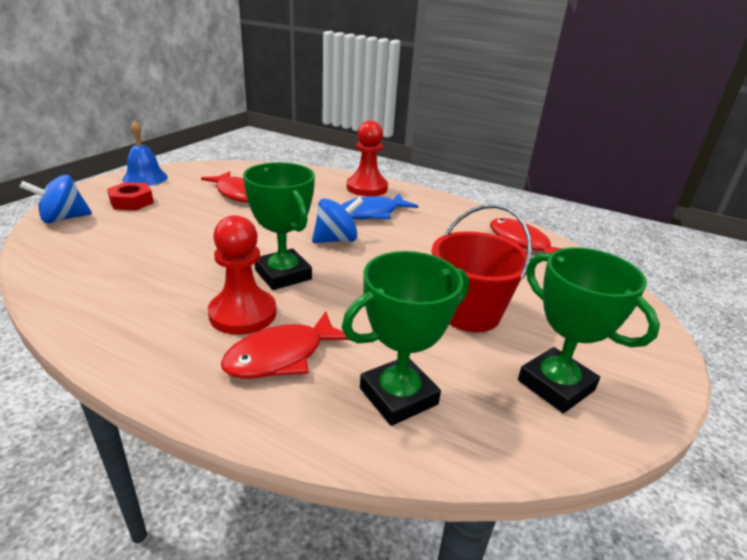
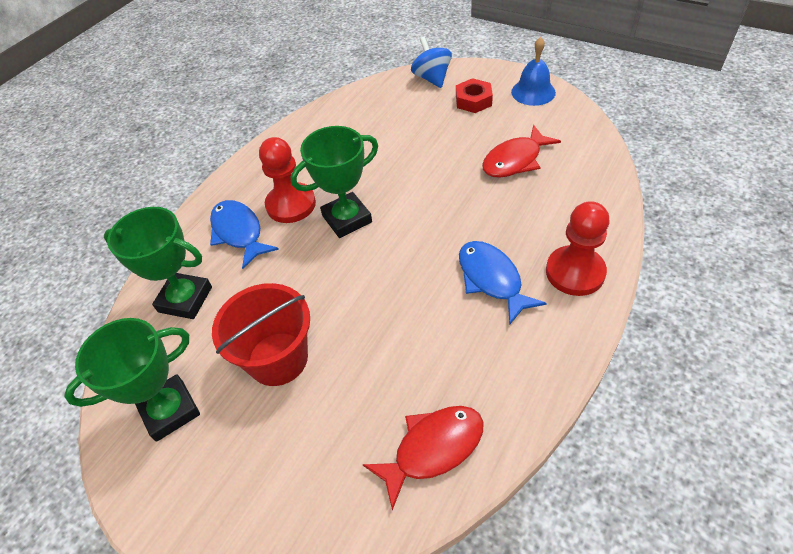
camera: 100 degrees right, 20 degrees up
(281, 356) = (239, 232): red fish -> blue fish
(336, 240) = (417, 250): blue spinning top -> none
(398, 396) = (185, 299): green trophy -> green trophy turned 45 degrees counterclockwise

